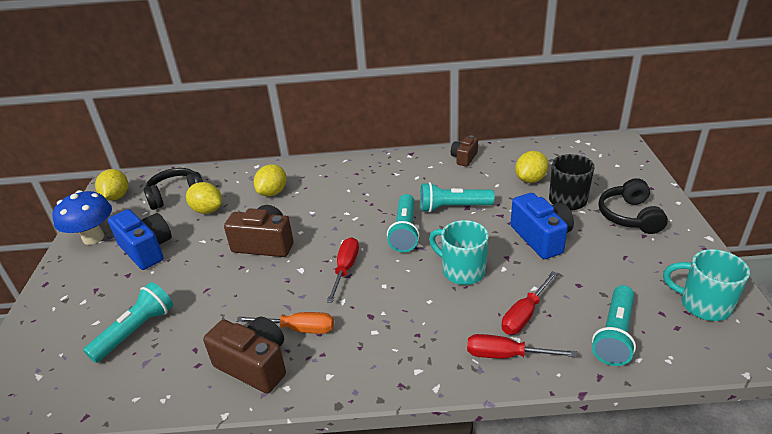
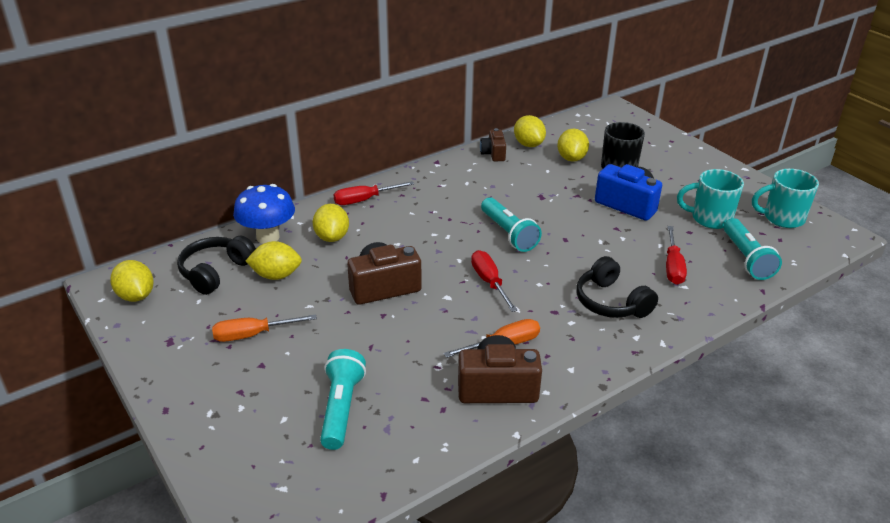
camera: 35 degrees left, 0 degrees up
(93, 238) = (165, 346): blue mushroom -> blue mushroom (268, 237)
(147, 250) = (252, 335): blue camera -> orange screwdriver
(453, 207) = (529, 200): turquoise flashlight -> none
(462, 271) = (592, 250): turquoise mug -> turquoise mug (710, 218)
(503, 157) = (528, 144): none -> yellow lemon
(506, 355) = (688, 300): red screwdriver -> red screwdriver (364, 200)
(630, 216) = (677, 168): black headphones -> black headphones (611, 302)

